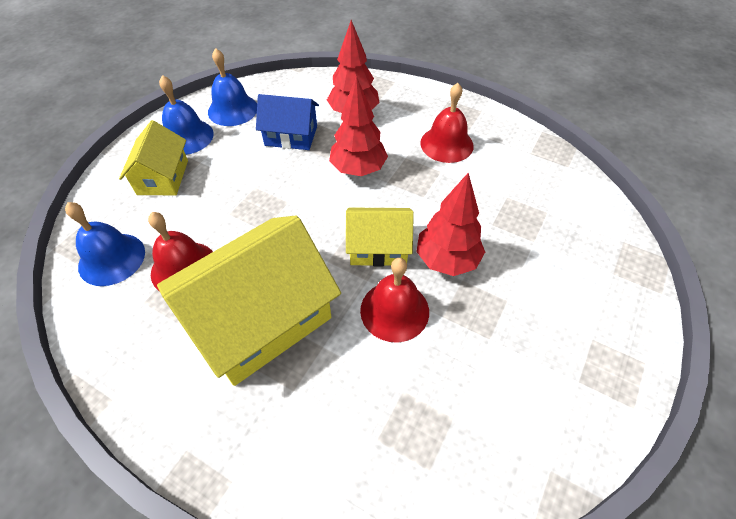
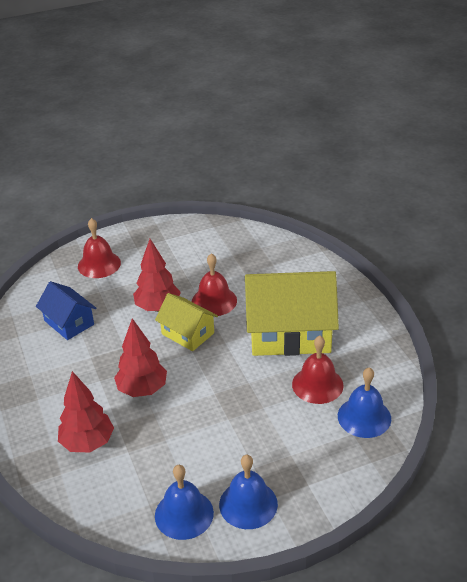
camera: 140 degrees left, 15 degrees down
(163, 177) = (293, 469): yellow house -> none
(291, 136) = (160, 450): blue house -> blue house (69, 322)
(446, 144) = (59, 373): red bell -> red bell (99, 264)

